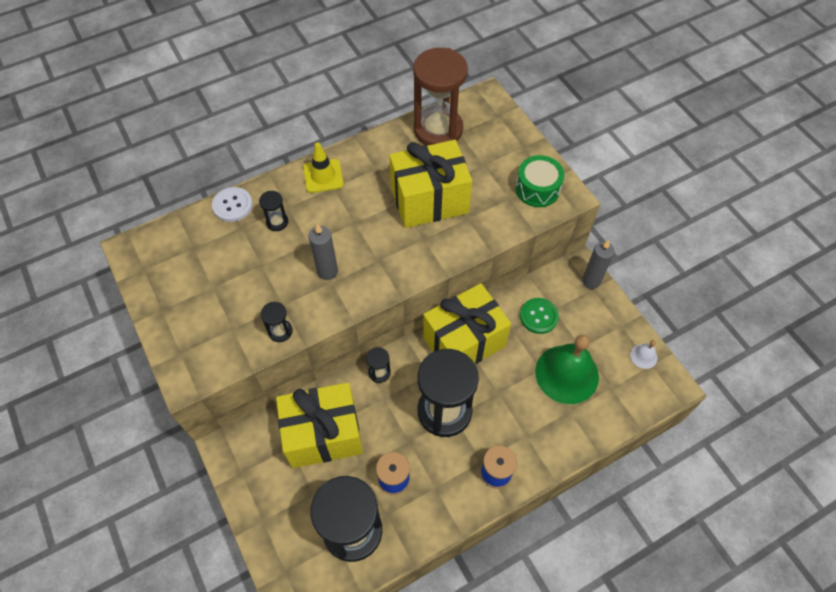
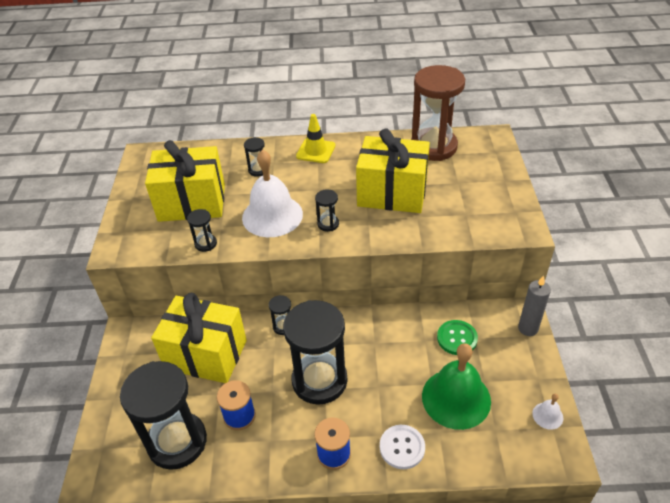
camera: 30 degrees right, 15 degrees down
(232, 205) = (233, 149): white button -> white button (402, 447)
(327, 271) = (272, 215): grey candle -> white bell
(389, 259) = (328, 224): none -> black hourglass
(464, 342) = (373, 332): yellow gift -> yellow gift (192, 202)
(537, 189) = (497, 215): green drum -> none

